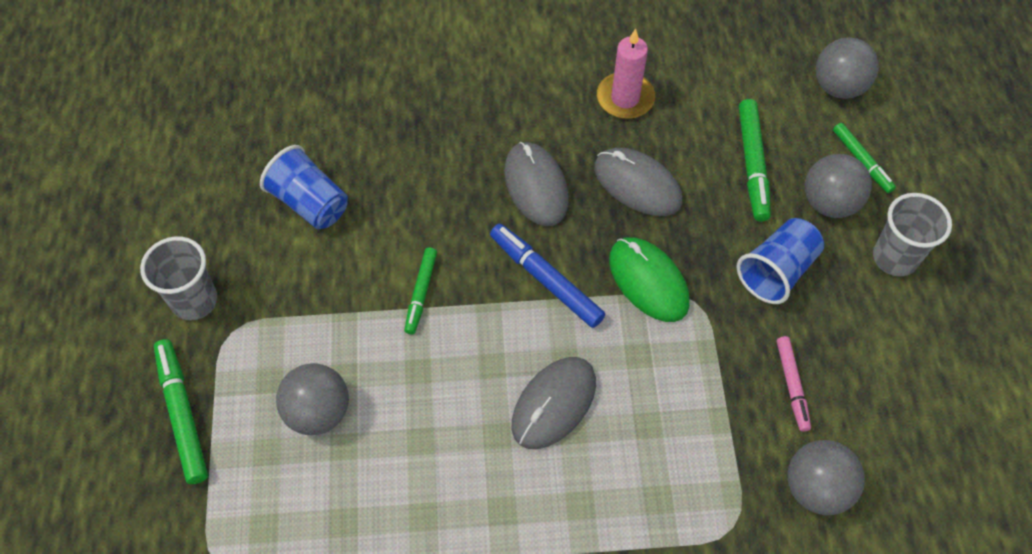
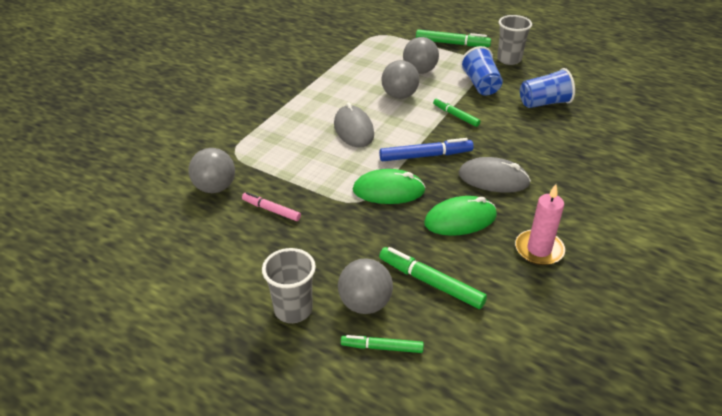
camera: 125 degrees right, 20 degrees down
(637, 184) = (460, 219): grey mouse -> green mouse
(776, 271) = (342, 246): blue cup -> blue cup (481, 85)
(838, 87) = (463, 384): grey ball -> grey ball (399, 95)

